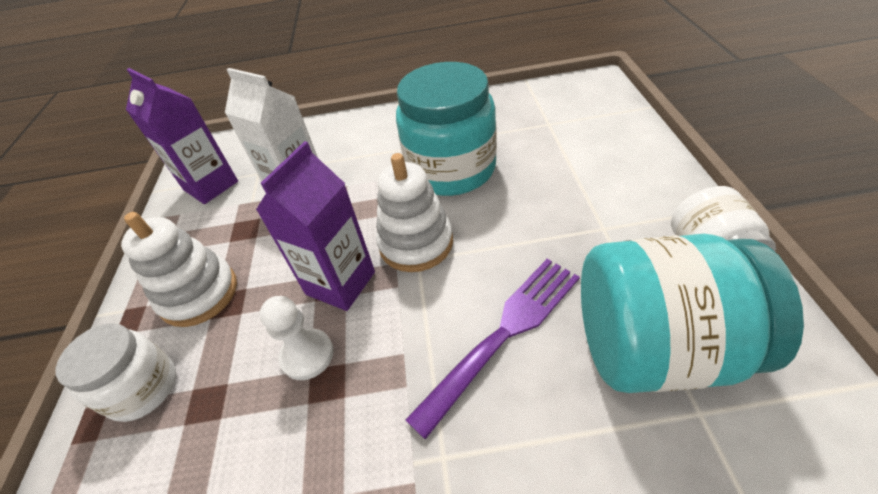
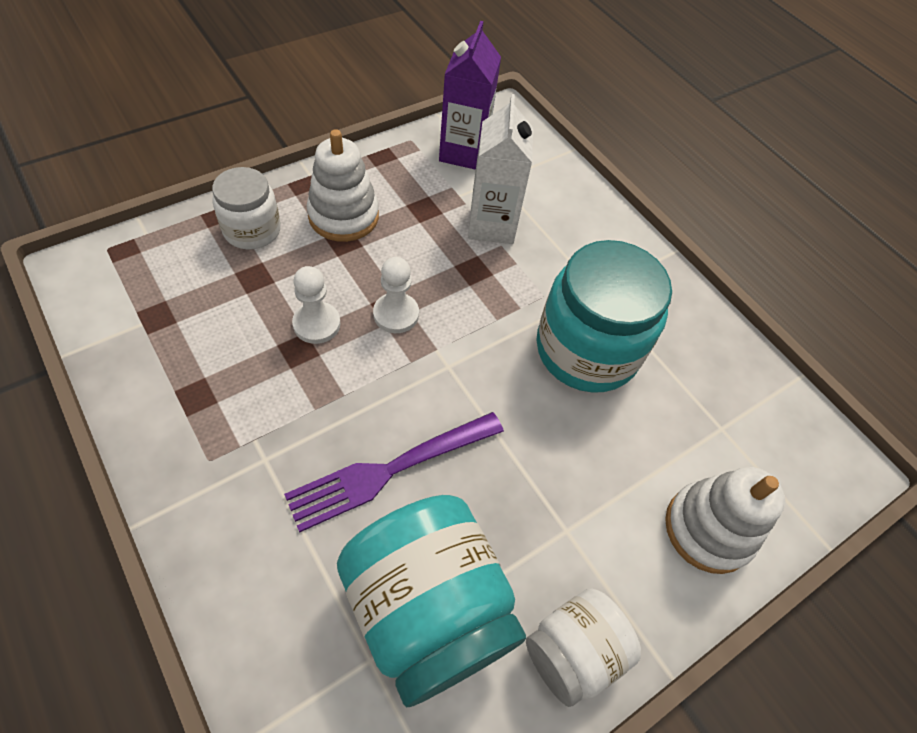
camera: 50 degrees right, 10 degrees up
(340, 283) = (396, 314): purple carton -> white pawn
(416, 243) = (467, 356): white stacking toy -> white stacking toy (708, 529)
(503, 335) = (391, 469): purple fork -> purple fork turned 135 degrees clockwise

